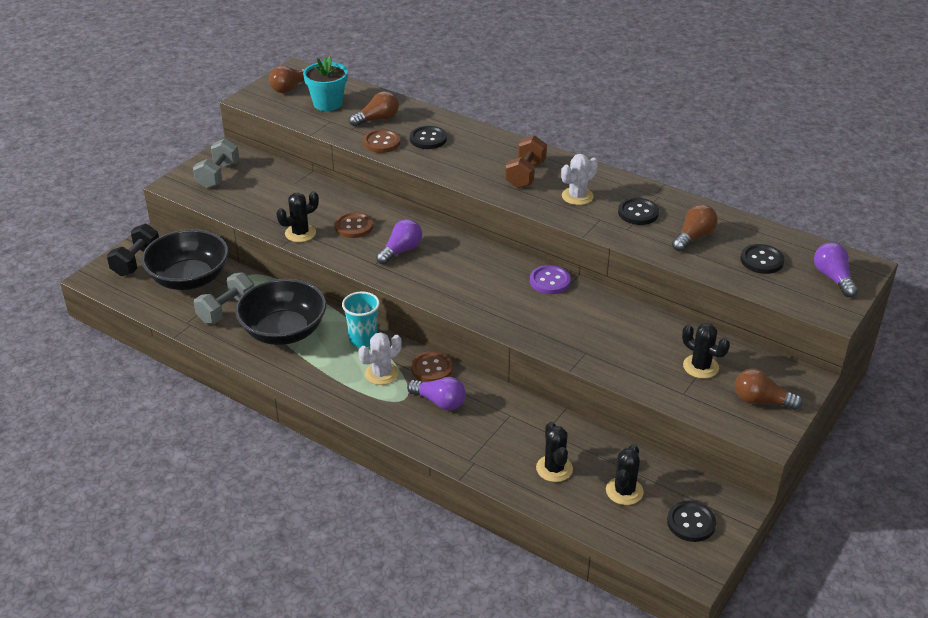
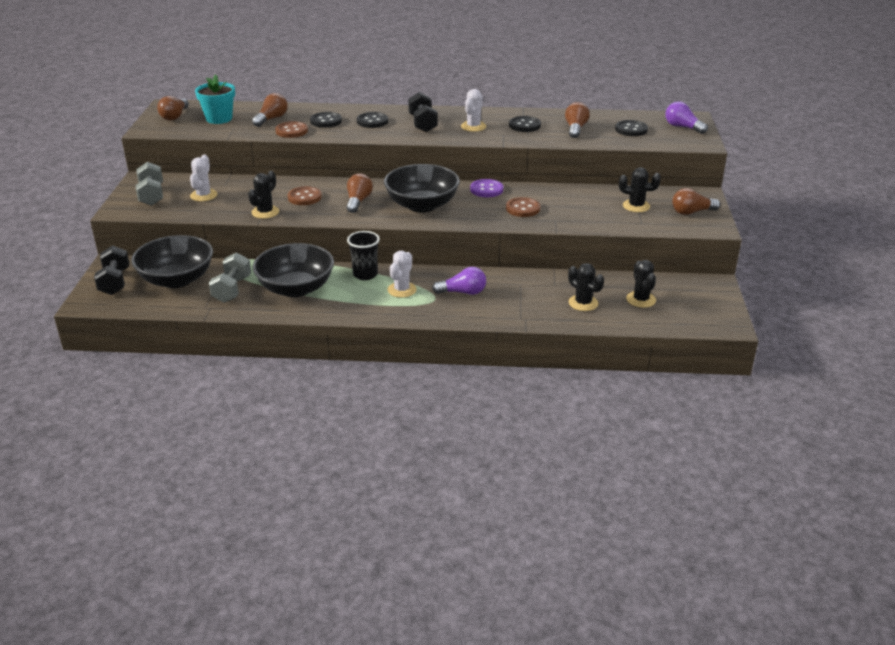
camera: 30 degrees left, 5 degrees down
(263, 191) = (203, 195): none -> white cactus
(363, 340) = (365, 274): turquoise cup -> black cup
(401, 250) = (358, 201): purple light bulb -> brown light bulb
(432, 368) = (436, 275): brown button -> brown button (523, 208)
(461, 279) = (422, 205): none -> black bowl
(525, 174) = (423, 124): brown dumbbell -> black dumbbell
(691, 523) = (699, 302): black button -> black button (372, 121)

